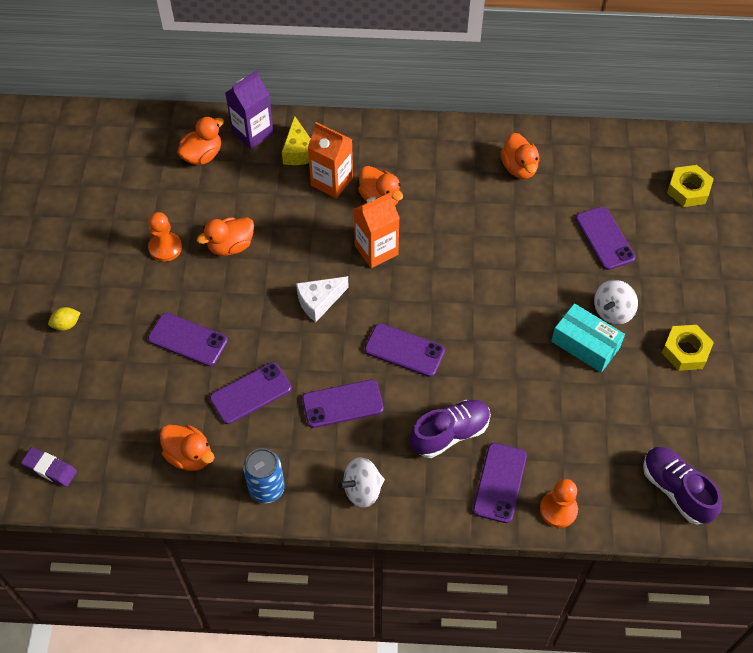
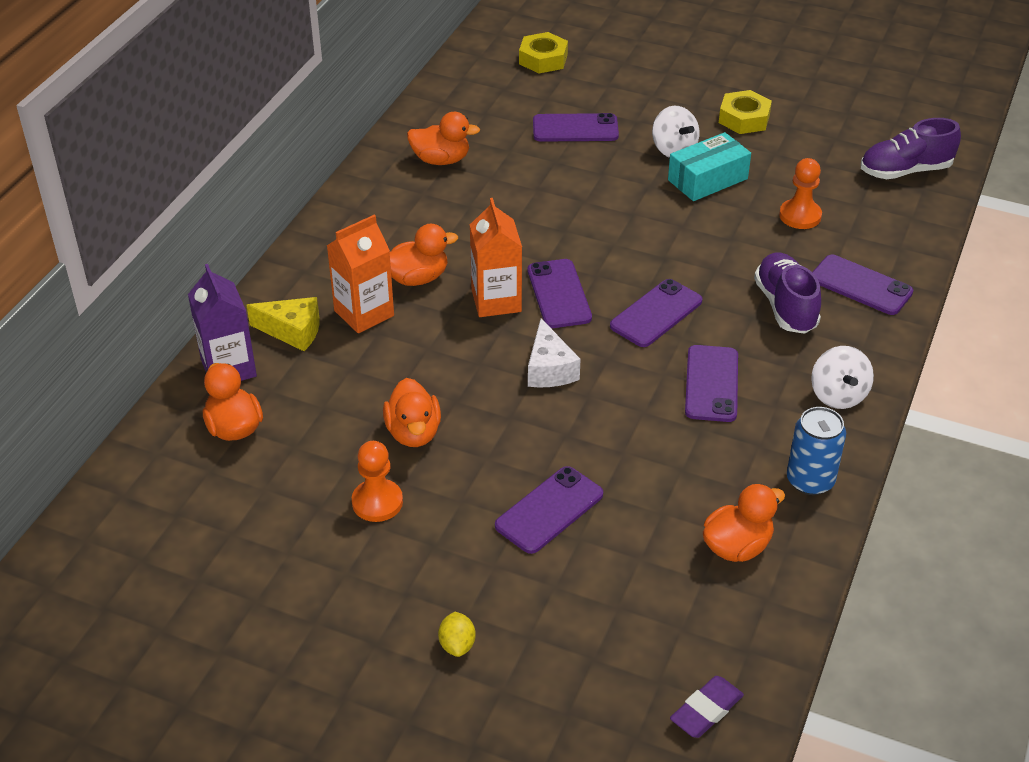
camera: 70 degrees left, 15 degrees down
(250, 393) = (663, 464): purple phone -> purple phone (559, 294)
(558, 510) = (906, 253): orange pawn -> orange pawn (800, 216)

